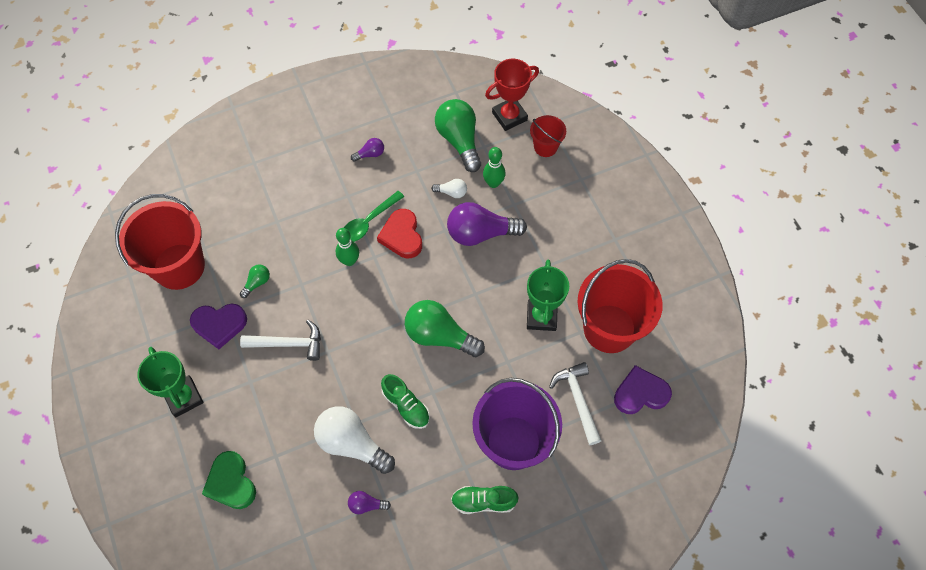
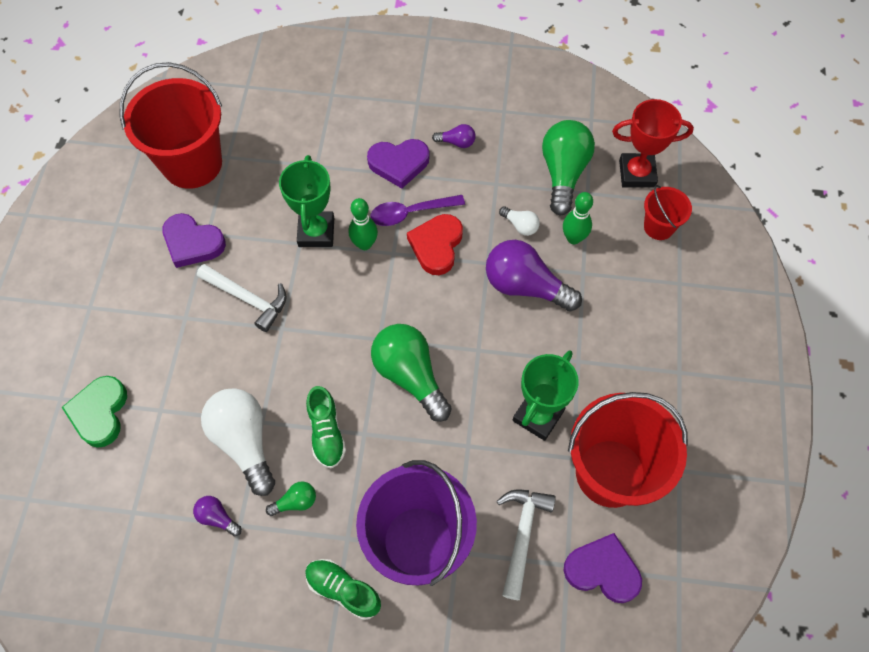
camera: 30 degrees right, 0 degrees up
(183, 397) = (111, 299): green trophy -> green trophy (316, 232)
(257, 283) = (256, 219): green light bulb -> green light bulb (296, 502)
(337, 190) = (399, 164): none -> purple heart
(369, 222) = (410, 213): green spoon -> purple spoon

